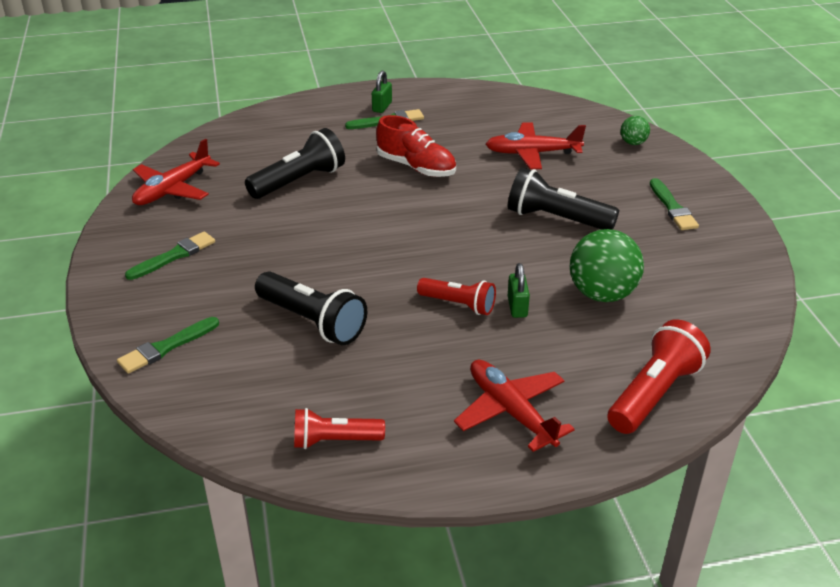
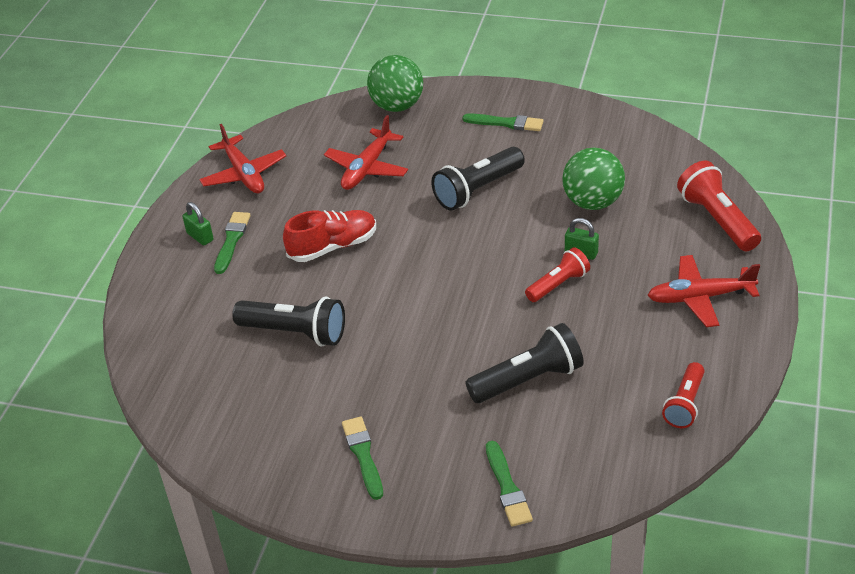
camera: 60 degrees left, 5 degrees up
(173, 189) = (236, 433): red plane -> red plane (244, 174)
(299, 181) = (295, 333): black flashlight -> black flashlight turned 120 degrees clockwise
(633, 143) = (397, 106): green ball -> green ball, size x2.00

